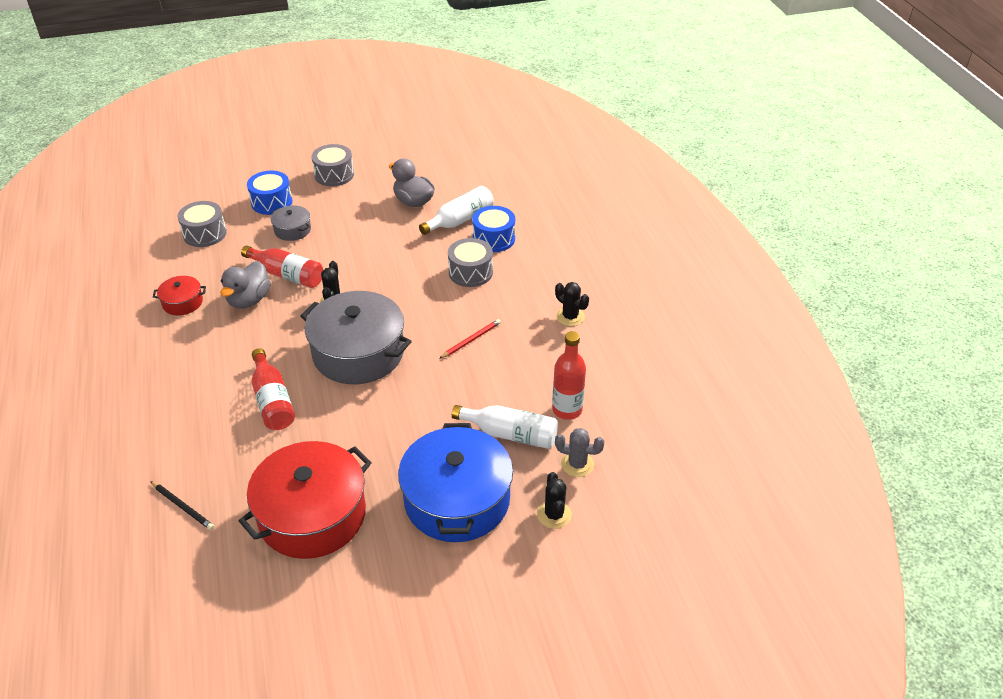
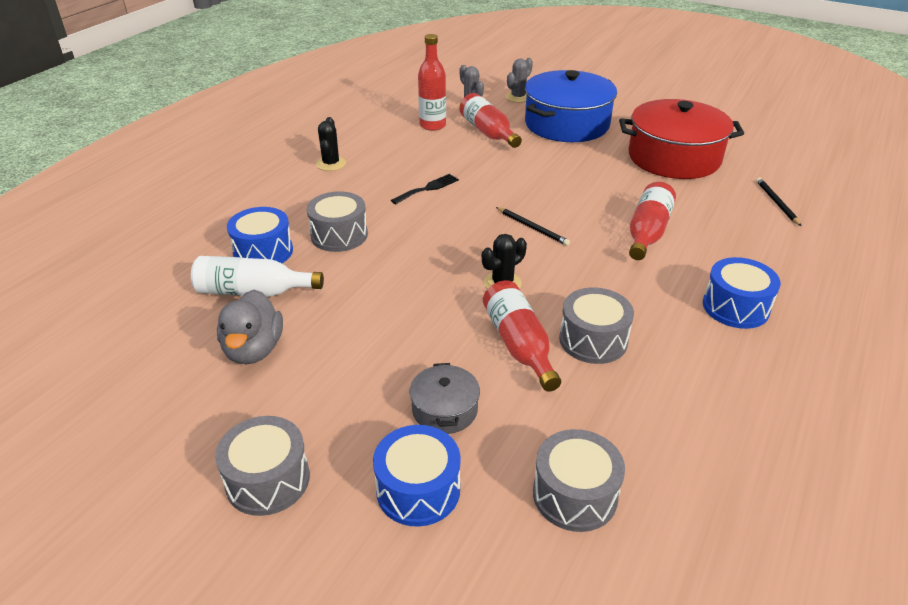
camera: 135 degrees left, 5 degrees down
(174, 371) = (735, 307): none -> blue drum
(182, 302) = (681, 387): red pot -> none
(249, 300) = (593, 340): grey duck -> grey drum
(358, 353) = (532, 228): grey pot -> black pencil
(471, 340) = (428, 188): red pencil -> black fork
(510, 434) = (488, 132): white bottle -> red bottle
(554, 514) = (518, 97): black cactus -> grey cactus

